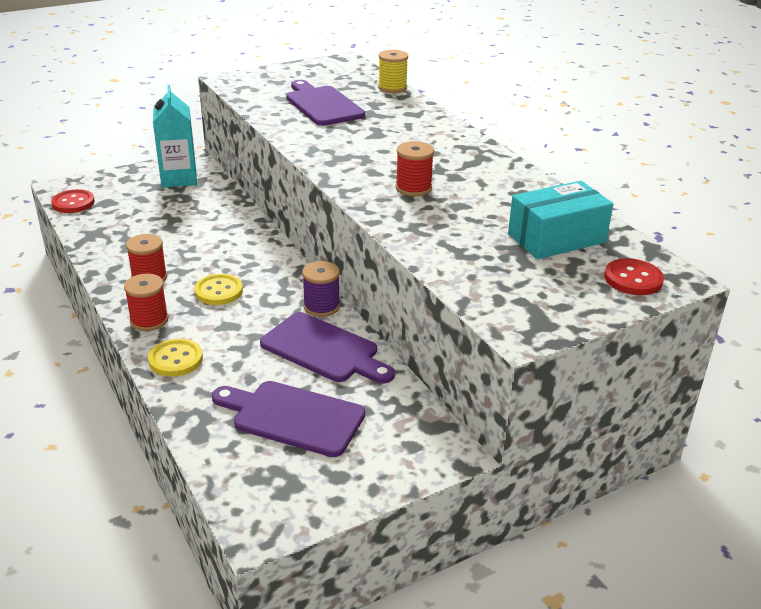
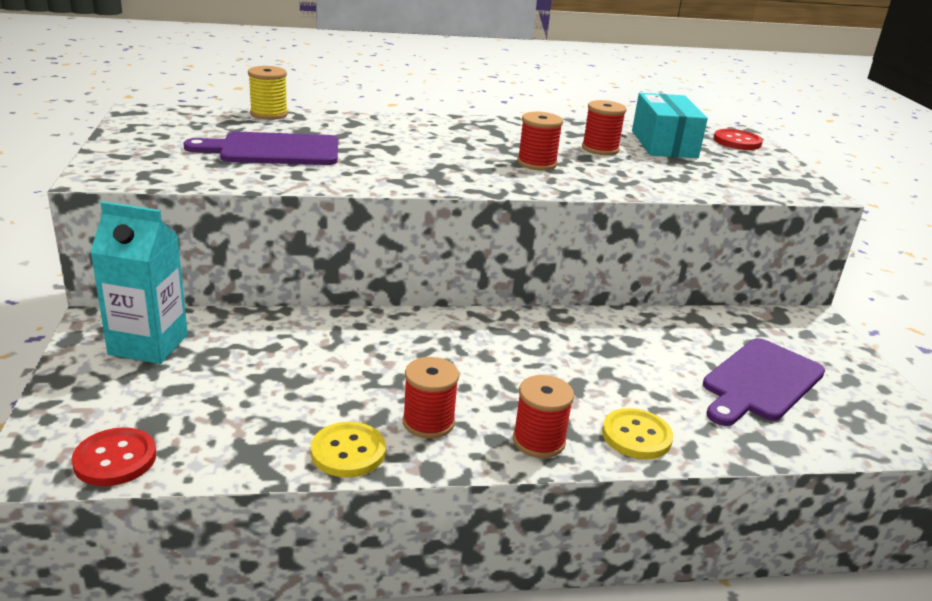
camera: 70 degrees left, 5 degrees down
(218, 291) = (496, 376): yellow button -> yellow button (348, 452)
(321, 306) = (564, 320): purple spool -> none
(324, 350) = (647, 338): purple cutting board -> none
(492, 209) = (600, 149): none -> red spool

